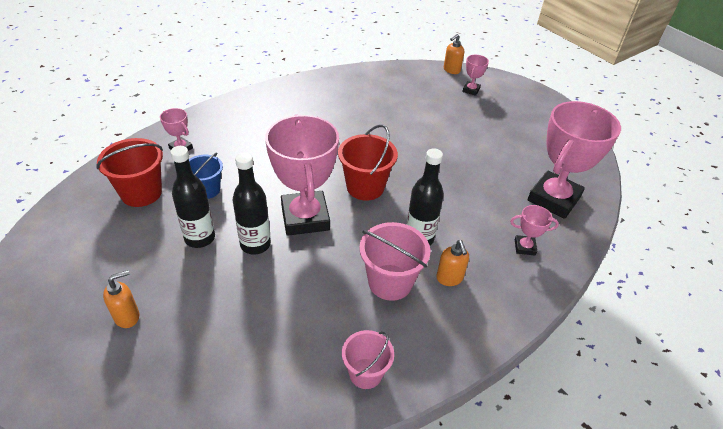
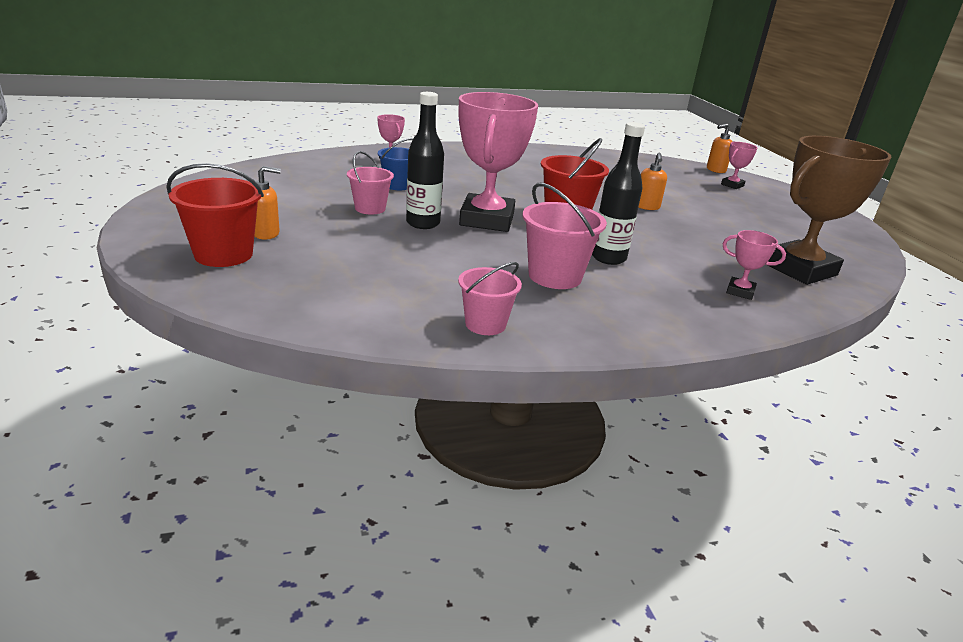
camera: 20 degrees right, 15 degrees down
(141, 193) = (334, 175): red bucket -> red bucket (223, 254)
(200, 238) = (370, 208): black bottle -> pink bucket
(449, 278) = (629, 290): orange soap dispenser -> orange soap dispenser (646, 207)
(553, 199) = (799, 269): pink trophy -> brown trophy

